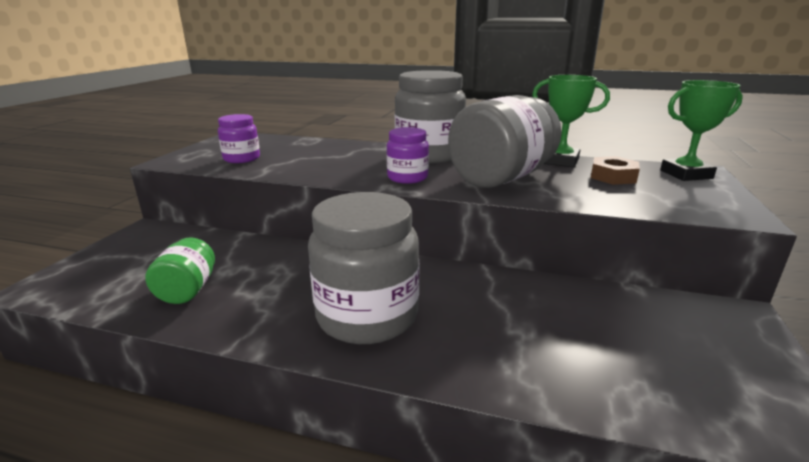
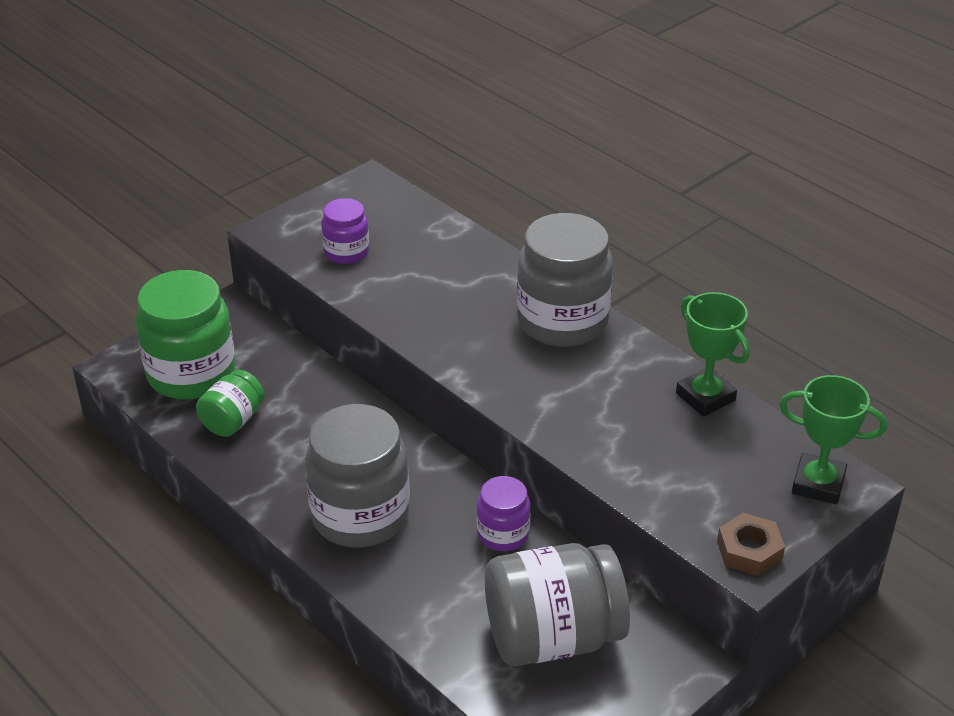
camera: 30 degrees right, 15 degrees up
(126, 272) = (191, 374): none -> green jar
(407, 178) = (490, 365): purple jar -> purple jar (503, 534)
(501, 178) = (590, 405): grey jar -> grey jar (553, 637)
(613, 176) = (721, 453): brown nut -> brown nut (749, 550)

